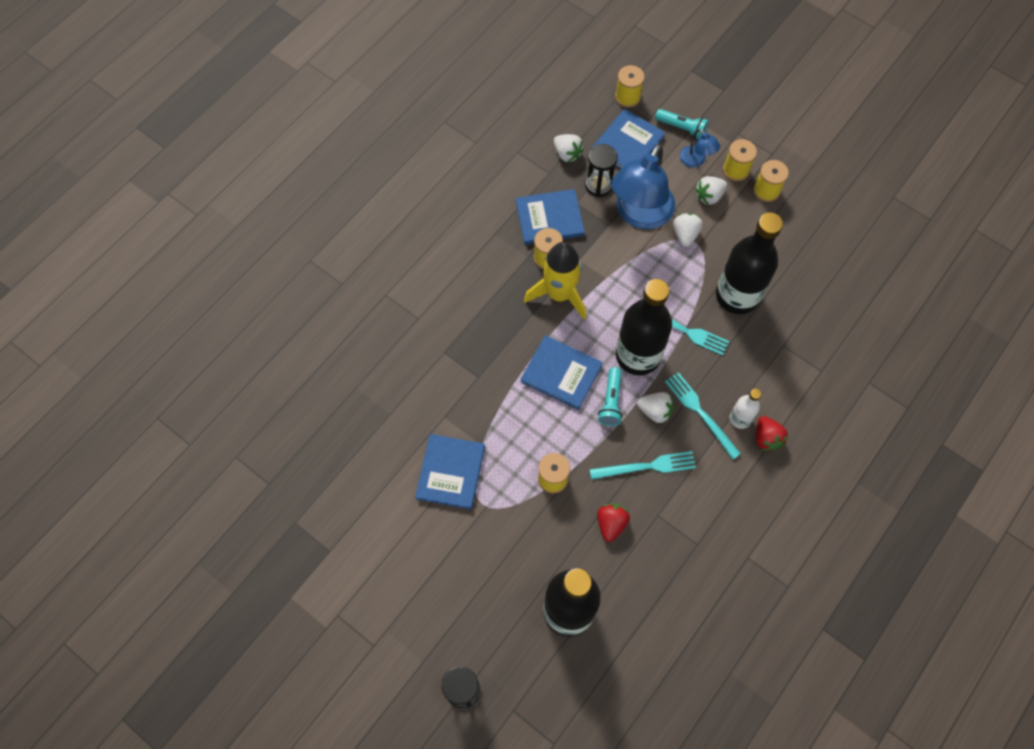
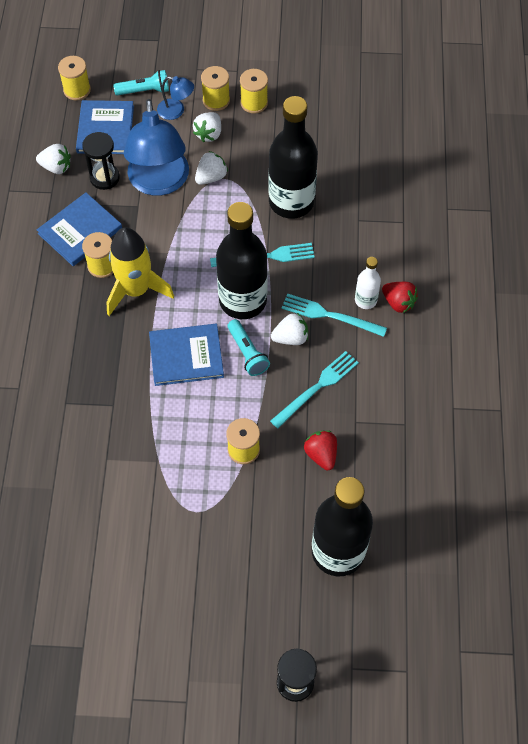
camera: 35 degrees left, 5 degrees down
(450, 472) = (147, 503): blue book -> none
(685, 235) = (211, 177): white strawberry -> white strawberry turned 75 degrees clockwise

